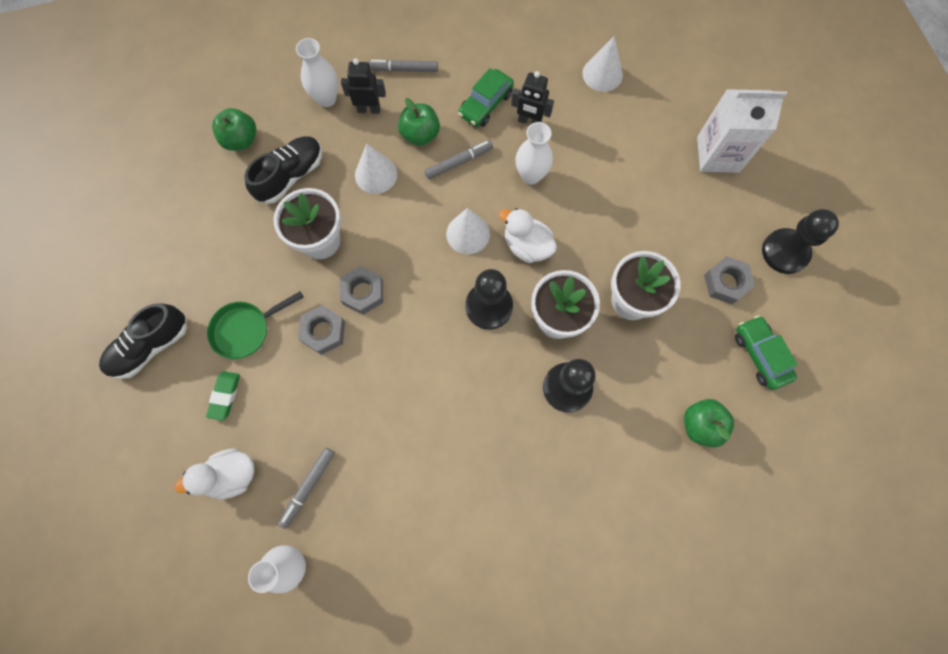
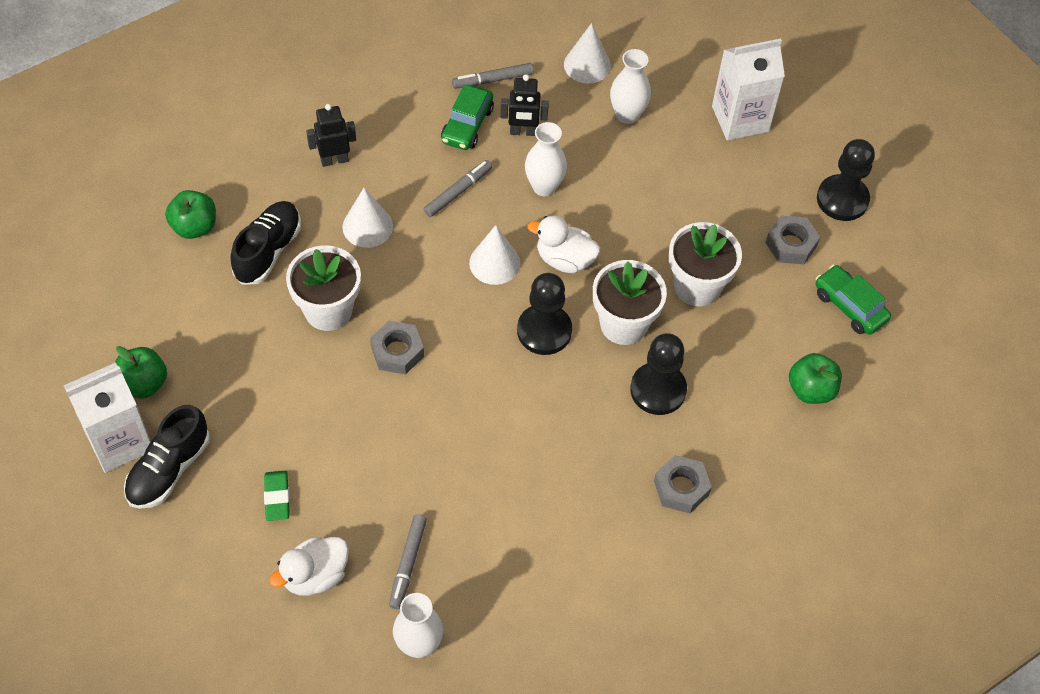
camera: 20 degrees left, 15 degrees down
(121, 311) = (119, 441): none -> white carton
(246, 329) = (275, 423): green pan -> none
(323, 332) = (367, 403): grey nut -> grey nut (681, 488)
(326, 98) = (280, 160): white vase -> white vase (627, 115)
(403, 69) = (359, 109): grey marker -> grey marker (493, 80)
(420, 134) = (404, 173): green apple -> green apple (143, 384)

